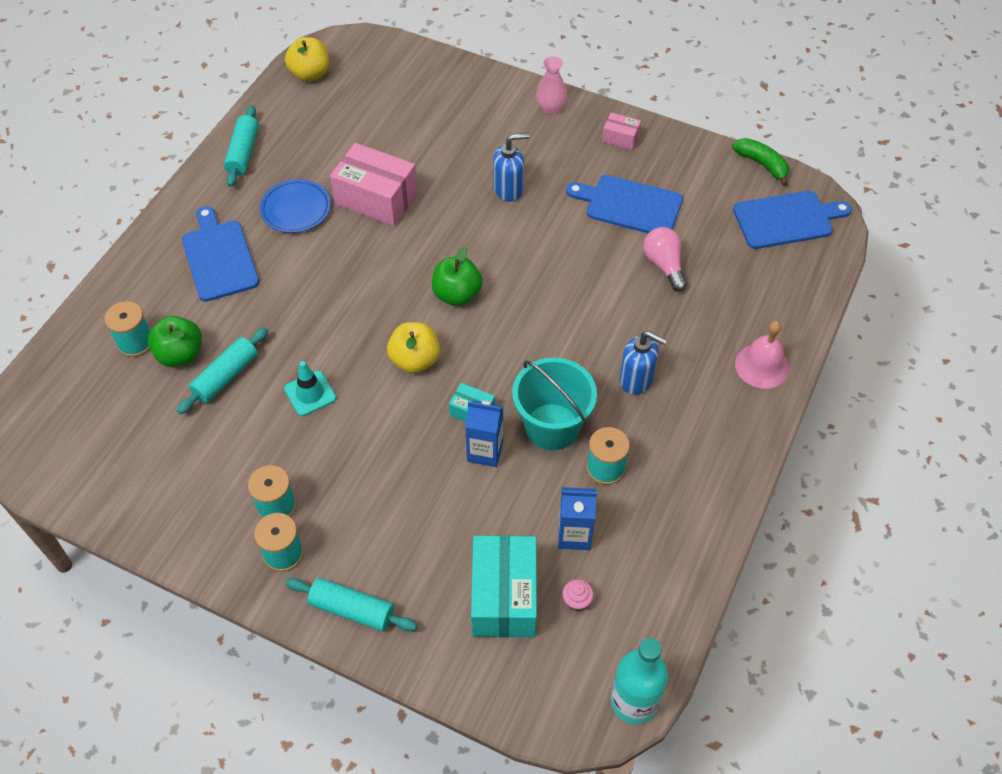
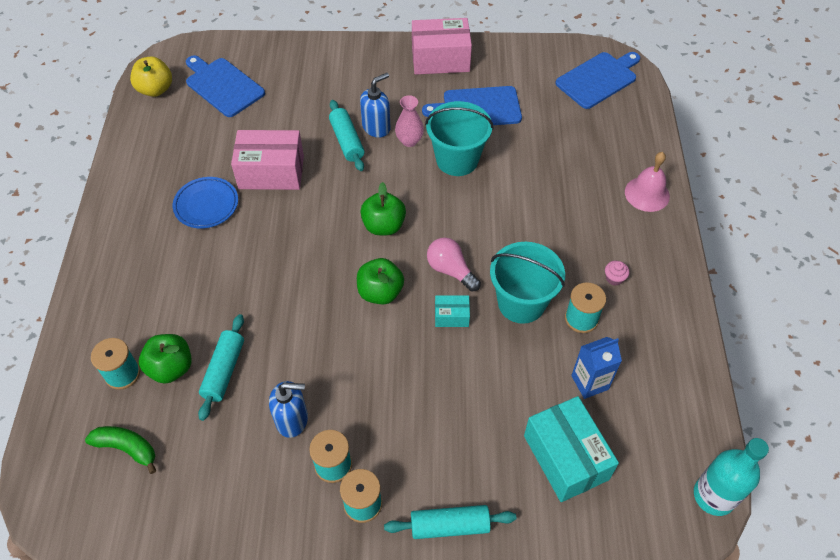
camera: 25 degrees left, 0 degrees up
(219, 257) = (160, 270): blue cutting board -> blue cutting board (223, 86)
(243, 153) = (132, 174): turquoise rolling pin -> turquoise rolling pin (347, 141)
(310, 393) = (307, 355): turquoise traffic cone -> none
(415, 360) = (380, 292): yellow apple -> green apple
(485, 451) = (481, 344): blue carton -> none
(550, 108) = (373, 53): pink vase -> pink vase (409, 141)
(573, 253) = (457, 160): none -> turquoise bucket
(577, 601) = (623, 435): pink cupcake -> pink cupcake (614, 278)
(620, 138) = (440, 59): pink box -> pink box, size x2.05
(636, 379) = (563, 240): blue soap dispenser -> blue soap dispenser (292, 420)
(664, 265) = (531, 144): pink light bulb -> pink light bulb (450, 270)
(762, 164) = (556, 44): green banana -> green banana (127, 448)

